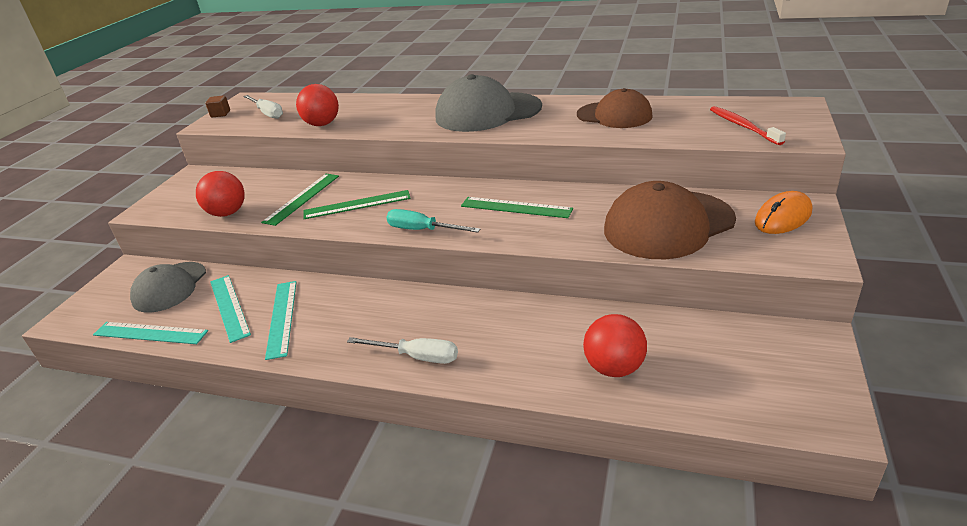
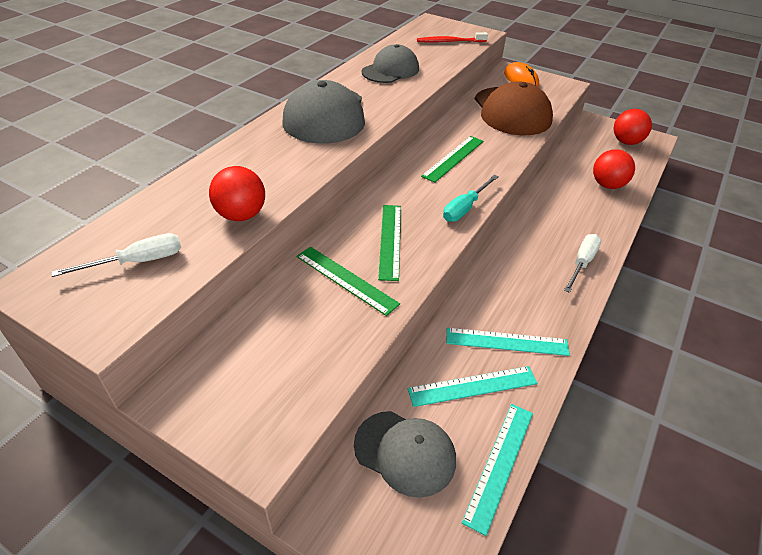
camera: 80 degrees left, 10 degrees up
(220, 114) = (71, 315): brown cube -> none
(227, 213) = (339, 349): red ball -> red ball (626, 142)
(614, 115) = (390, 70): brown cap -> grey cap

